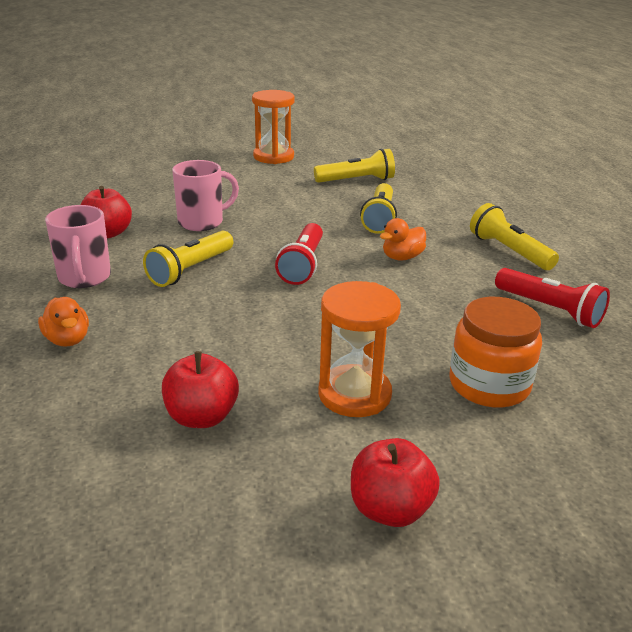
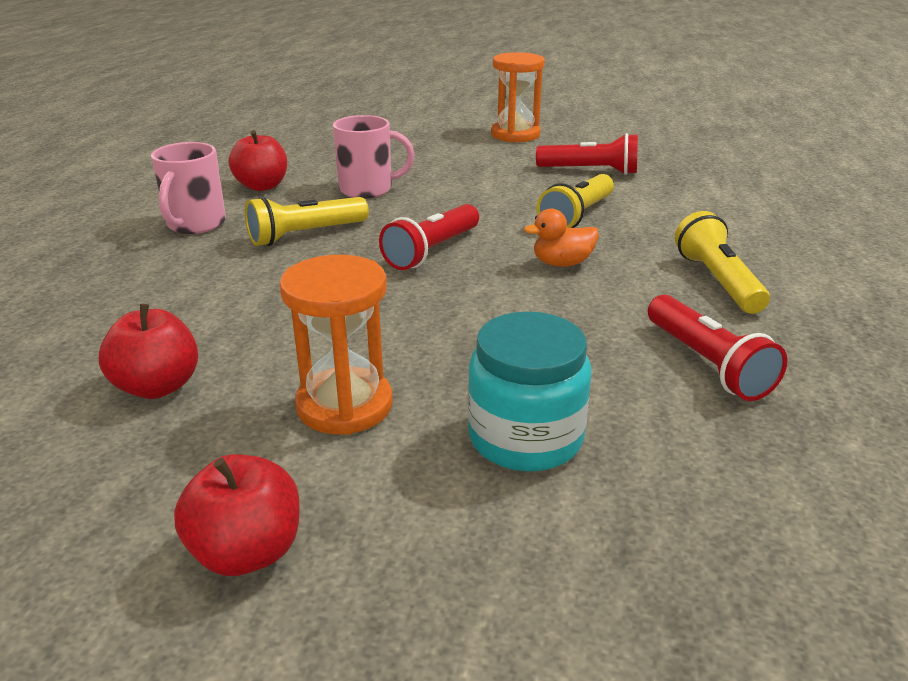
camera: 25 degrees right, 0 degrees up
(67, 340) = (117, 280): orange duck -> none
(356, 180) = (590, 171): yellow flashlight -> red flashlight
(489, 385) = (525, 437): orange jar -> turquoise jar

